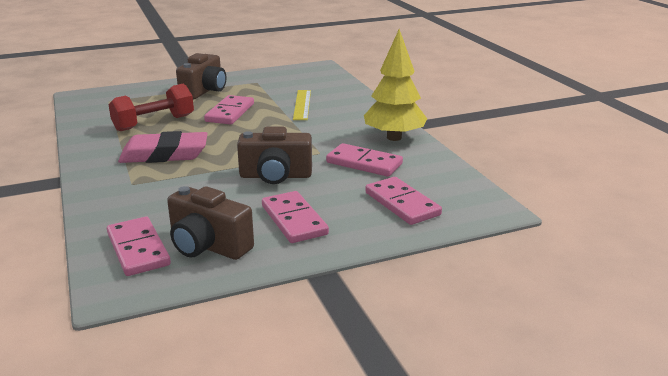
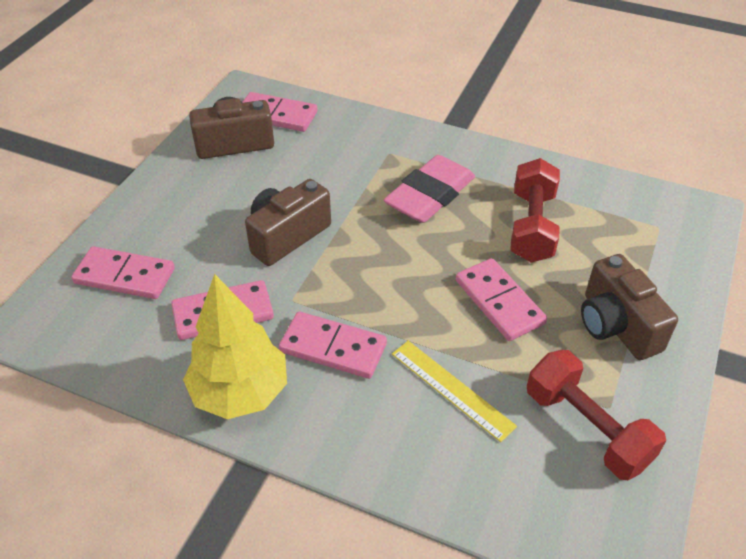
camera: 135 degrees right, 20 degrees up
(275, 82) = (587, 428): none -> red dumbbell
(294, 220) = (202, 200): pink domino -> pink domino (333, 348)

